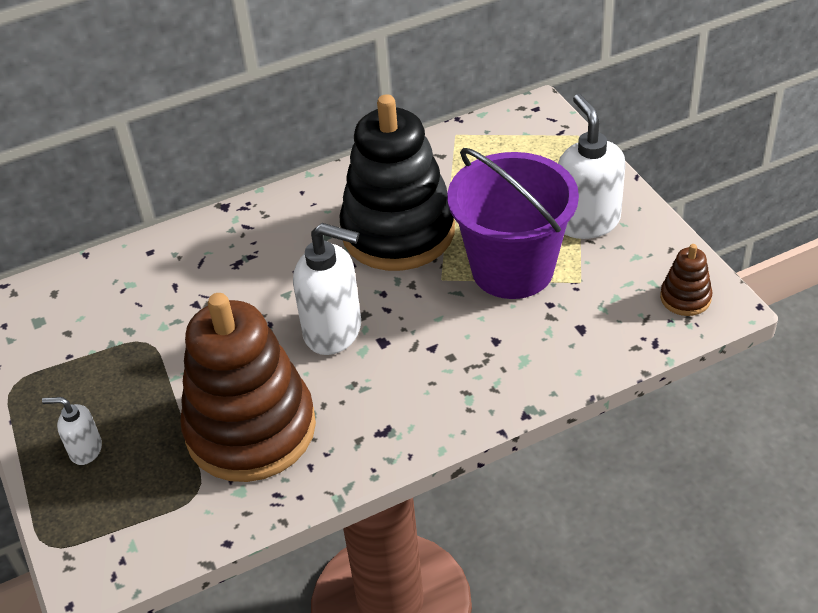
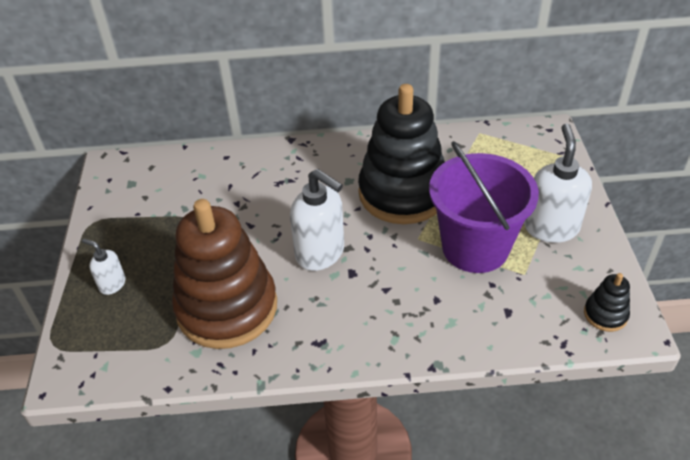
camera: 20 degrees right, 0 degrees up
(685, 298) = (605, 314): brown stacking toy -> black stacking toy

